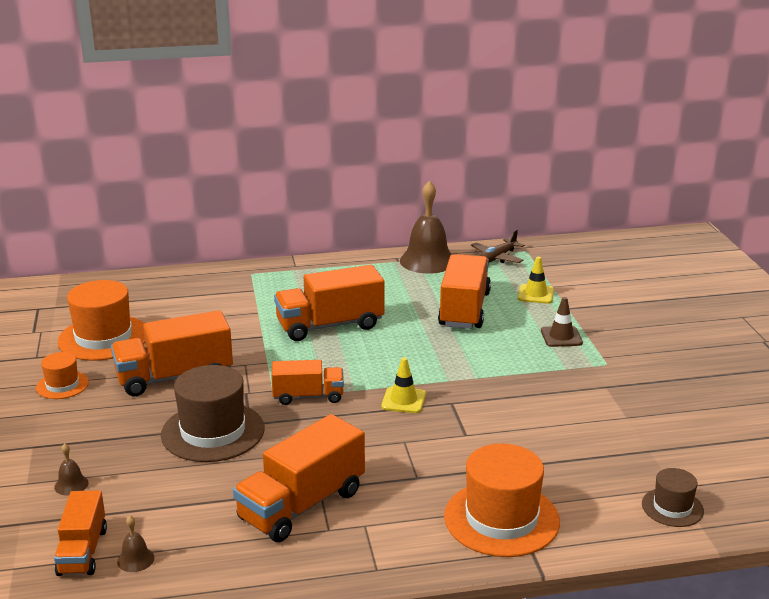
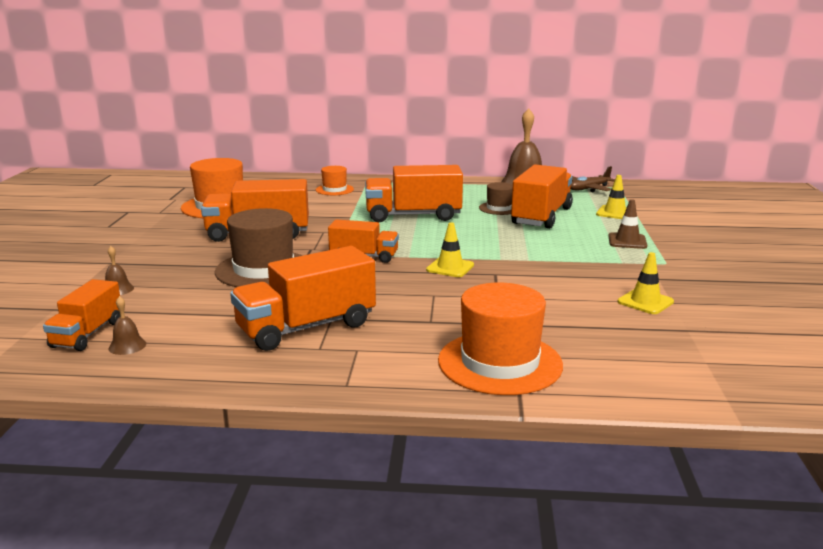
camera: 15 degrees right, 5 degrees down
(62, 385) = (165, 230): orange hat -> orange hat (334, 190)
(603, 420) = (645, 302): none -> yellow traffic cone
(672, 507) = (697, 378): brown hat -> brown hat (499, 208)

